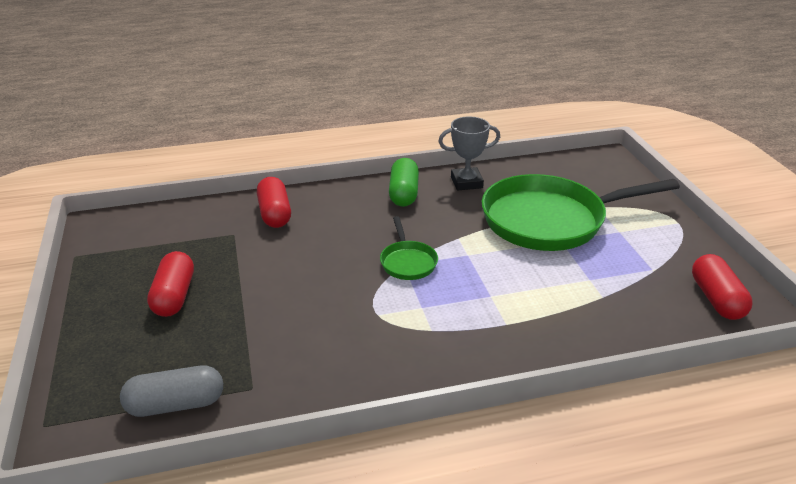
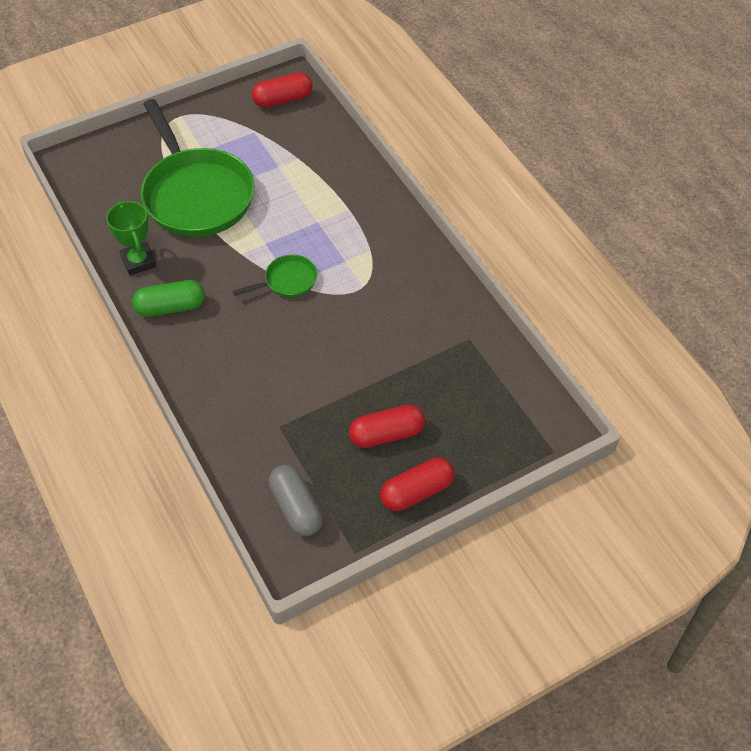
camera: 105 degrees left, 20 degrees up
(176, 404) = (502, 378): grey capsule -> grey capsule (296, 508)
(275, 214) = (234, 404): red capsule -> red capsule (417, 492)
(466, 182) = (138, 261): grey trophy -> green trophy

